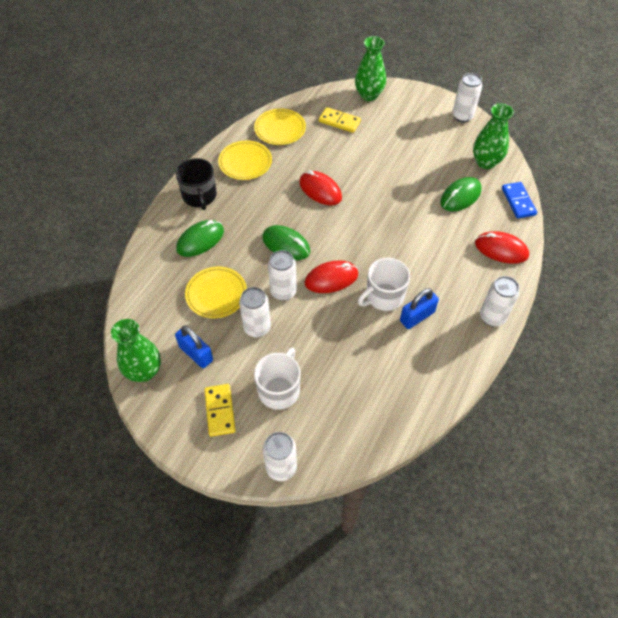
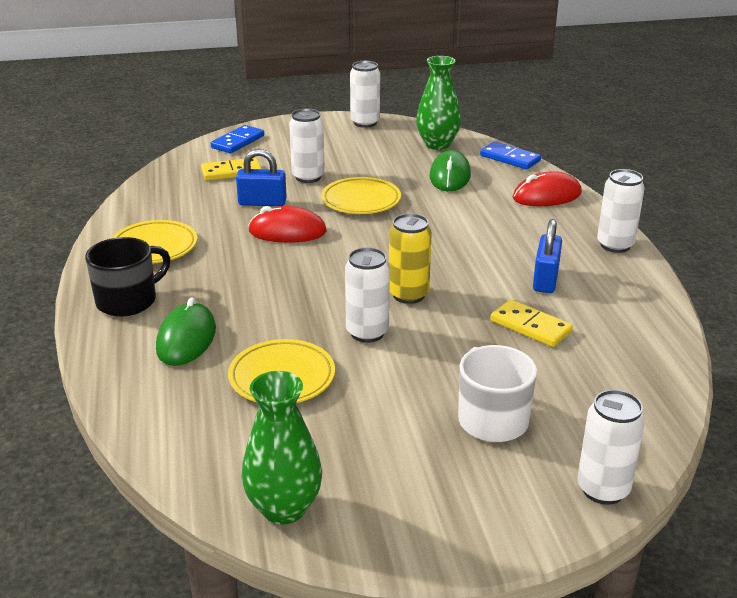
camera: 40 degrees left, 25 degrees down
(196, 353) = (335, 447): blue padlock -> blue padlock (262, 202)
(199, 196) = (128, 301): black mug -> black mug turned 75 degrees counterclockwise
(220, 411) = (448, 484): yellow domino -> yellow domino (530, 326)
(257, 328) = (381, 380): white can -> white can (308, 177)
(280, 129) = (162, 204): yellow plate -> yellow plate (361, 200)
(286, 245) = (311, 292): green mouse -> none
(331, 279) = (408, 295): red mouse -> yellow can
(369, 95) = (238, 142): green vase -> blue domino
(383, 296) = (487, 281): white mug -> none

